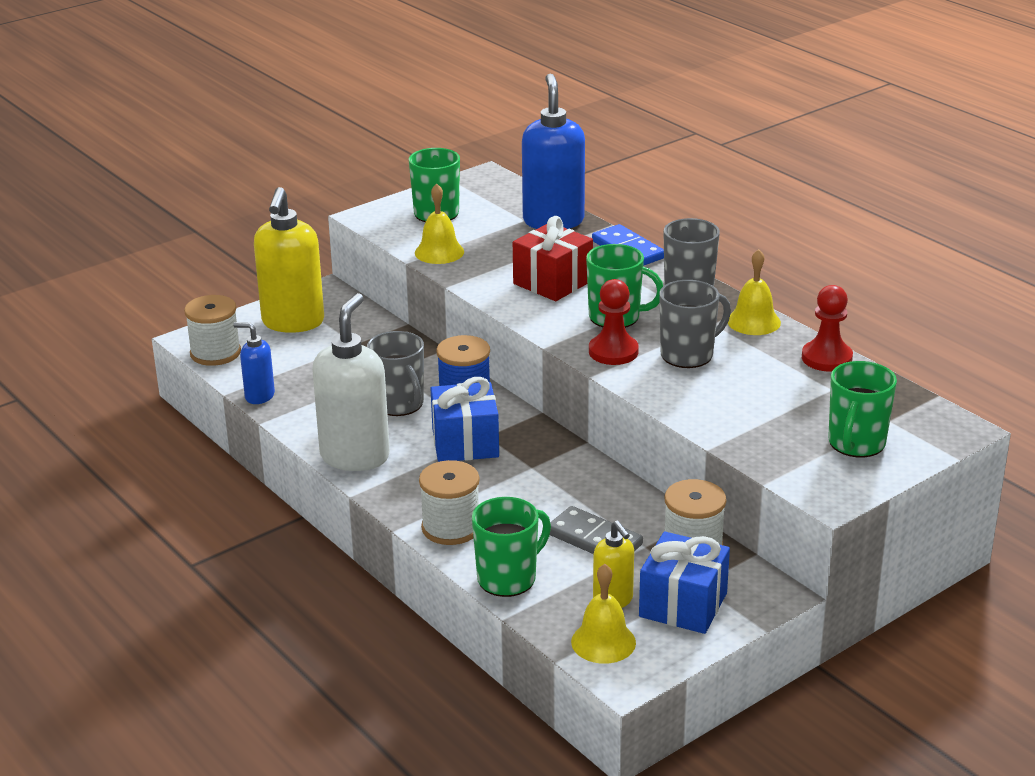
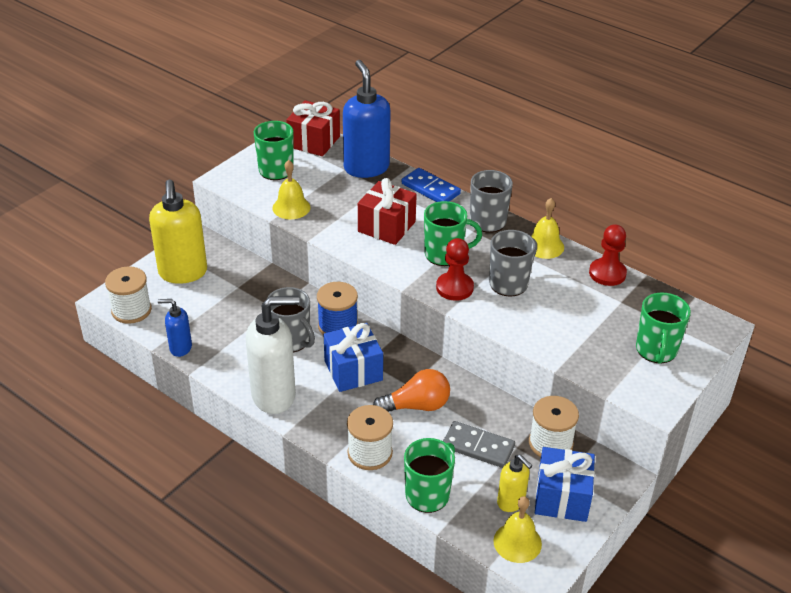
camera: 15 degrees left, 10 degrees up
(355, 456) = (274, 396): white soap dispenser -> white soap dispenser turned 75 degrees clockwise
(497, 189) = (314, 142): none -> red gift
(532, 488) = (417, 406): none -> orange light bulb

